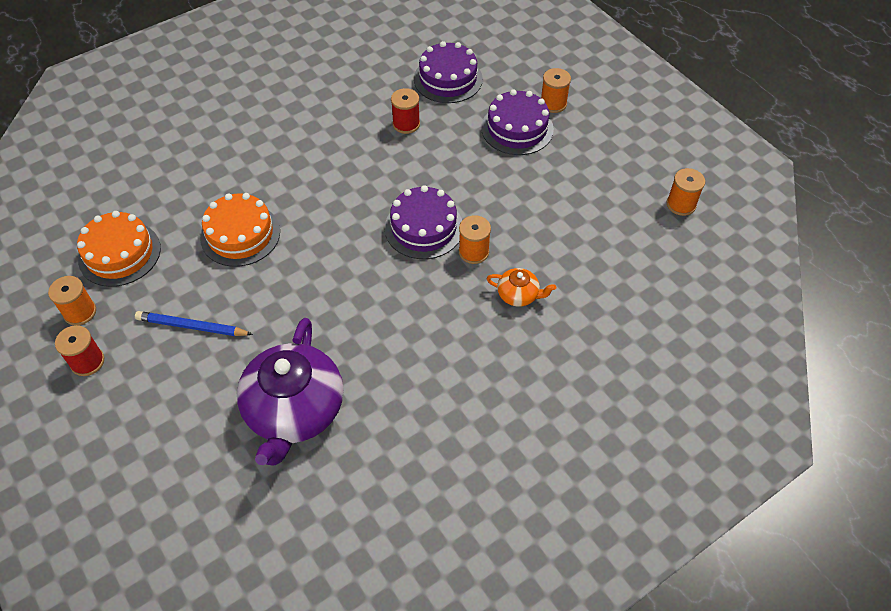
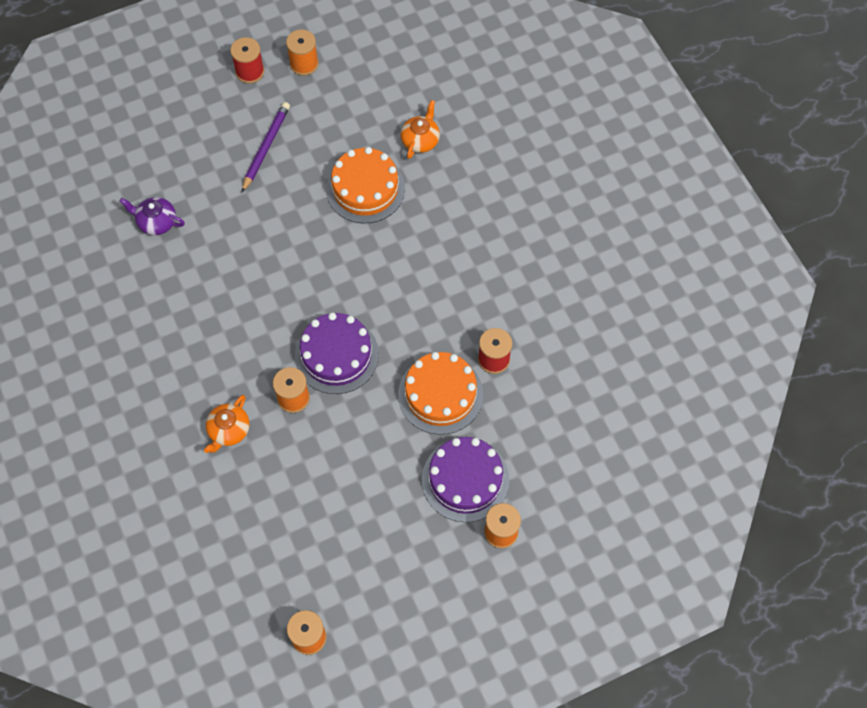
camera: 100 degrees right, 10 degrees up
(119, 253) = (364, 91): orange cake -> orange cake (440, 394)
(181, 201) = (420, 140): none -> orange teapot
(191, 326) = (266, 147): blue pencil -> purple pencil
(294, 410) = (156, 222): purple teapot -> purple teapot, size x0.44
(448, 79) = (564, 417): purple cake -> none

